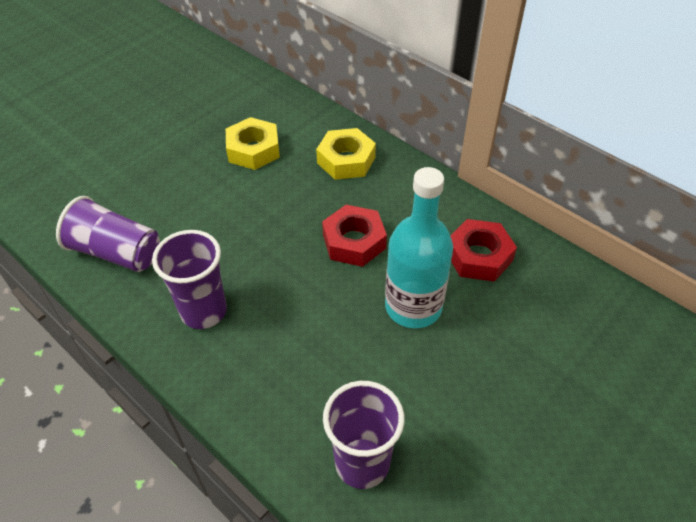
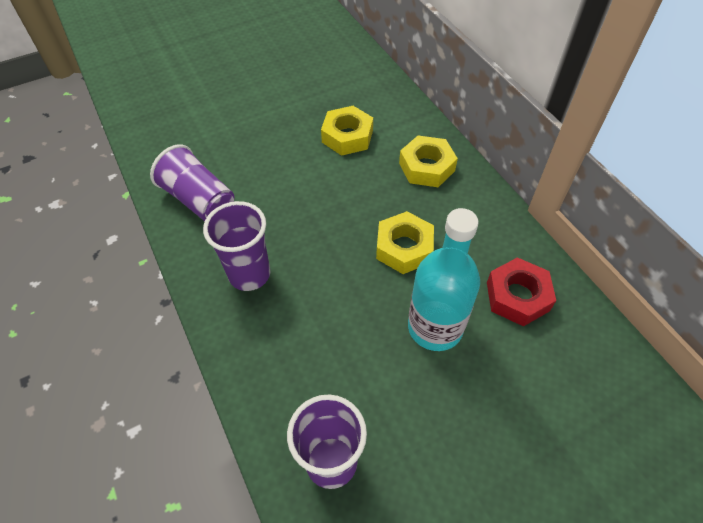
camera: 20 degrees right, 5 degrees up
(354, 242) = (404, 248): red nut -> yellow nut

